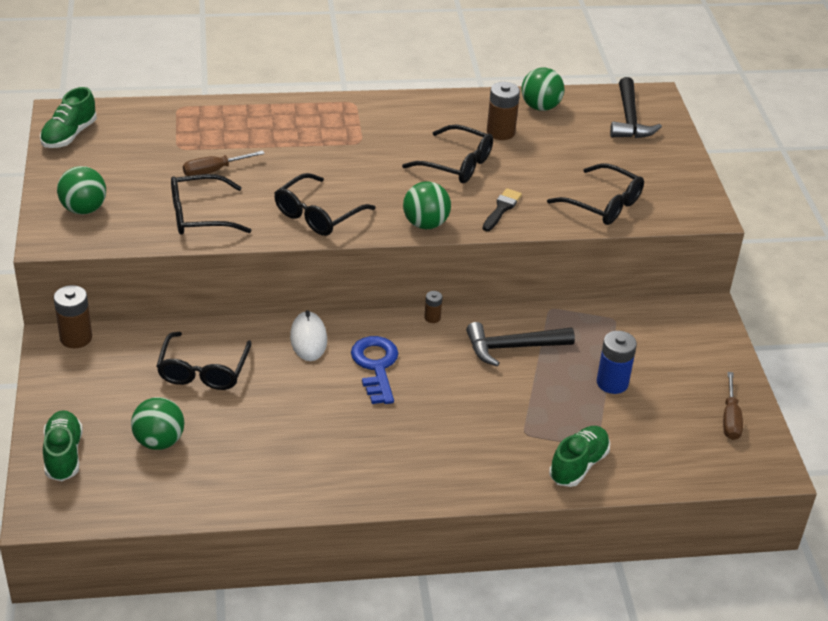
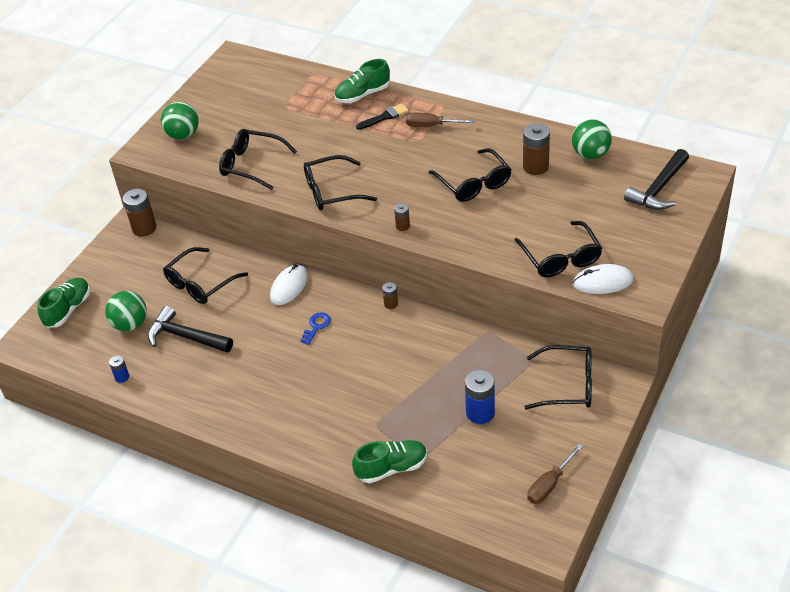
camera: 40 degrees right, 5 degrees up
(69, 135) = (223, 75): green shoe -> green shoe (362, 95)
(204, 498) = (122, 377): none -> blue battery
(214, 171) = (292, 132): brown screwdriver -> brown screwdriver (431, 126)
(376, 366) = (316, 326): blue key -> blue key, size x0.54
(425, 224) = (402, 226): green ball -> brown battery
(501, 209) = (473, 233): black brush -> black brush (384, 117)
(512, 347) = (429, 352): black hammer -> black hammer (185, 337)
(660, 212) = (603, 282): none -> white mouse
(666, 328) = (568, 385): none -> black glasses

